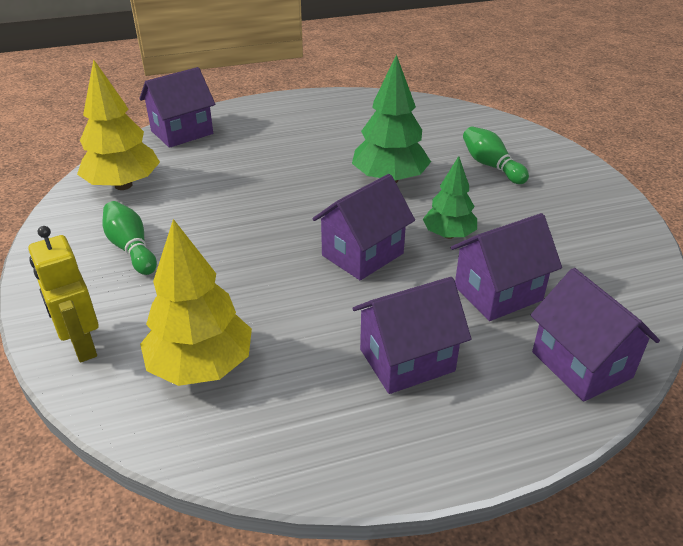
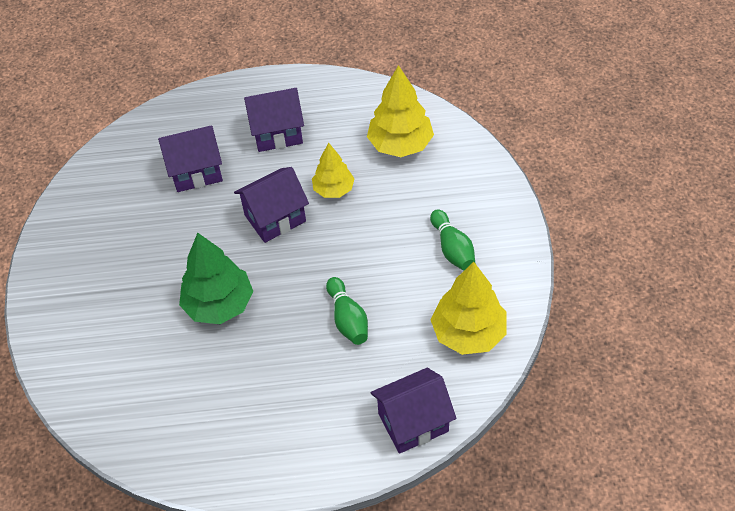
camera: 165 degrees left, 15 degrees up
(82, 346) = (475, 167): yellow robot -> none
(294, 293) = (333, 189): none -> yellow tree
(448, 235) = (201, 229): green tree -> none
(491, 166) = (116, 311): green bowling pin -> green bowling pin (347, 319)
(581, 364) = (178, 118): purple house -> none

